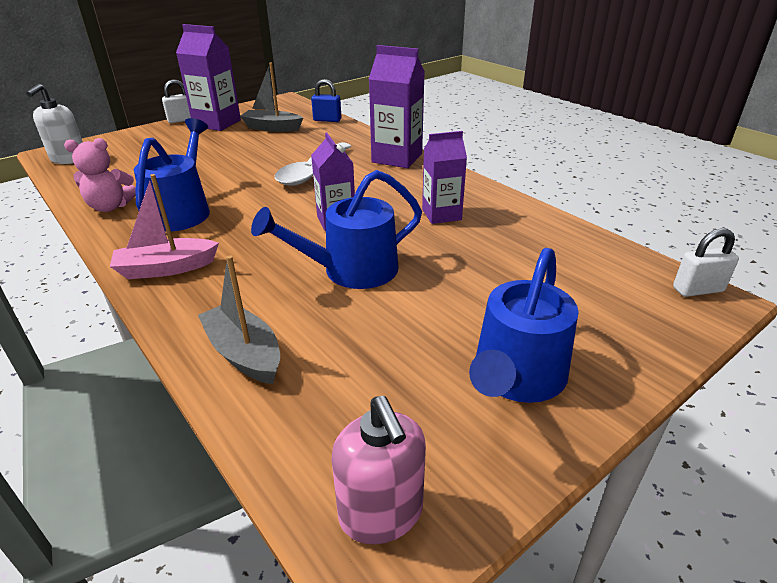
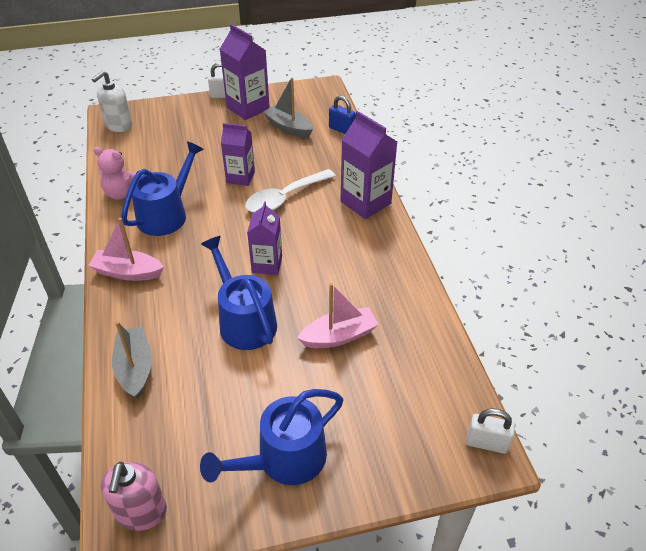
camera: 25 degrees right, 10 degrees up
(351, 270) = (244, 321): blue watering can -> blue watering can turned 60 degrees clockwise
(441, 214) = (351, 286): purple carton -> purple carton (240, 177)
(468, 253) = (339, 336): none -> pink boat

